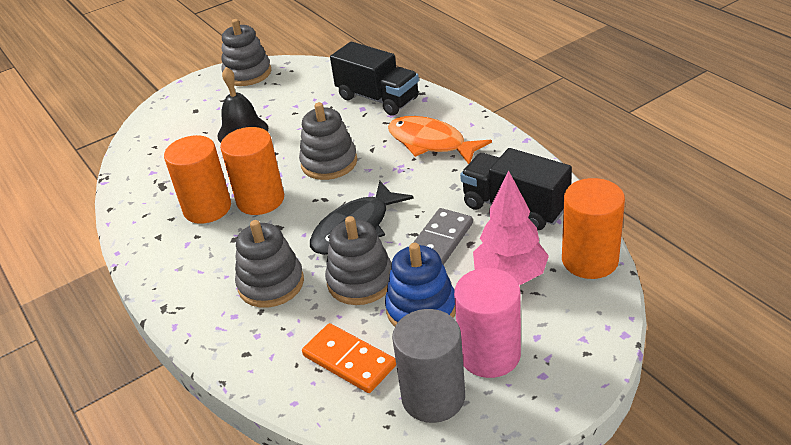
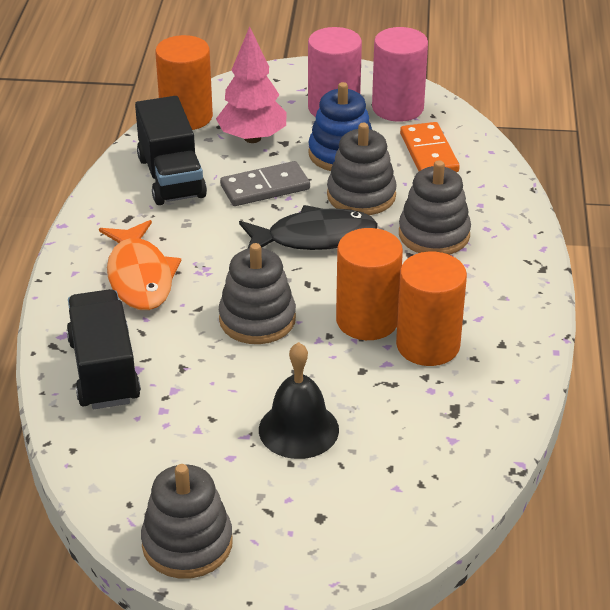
camera: 145 degrees left, 0 degrees up
(433, 397) = (397, 108): grey cylinder -> pink cylinder

